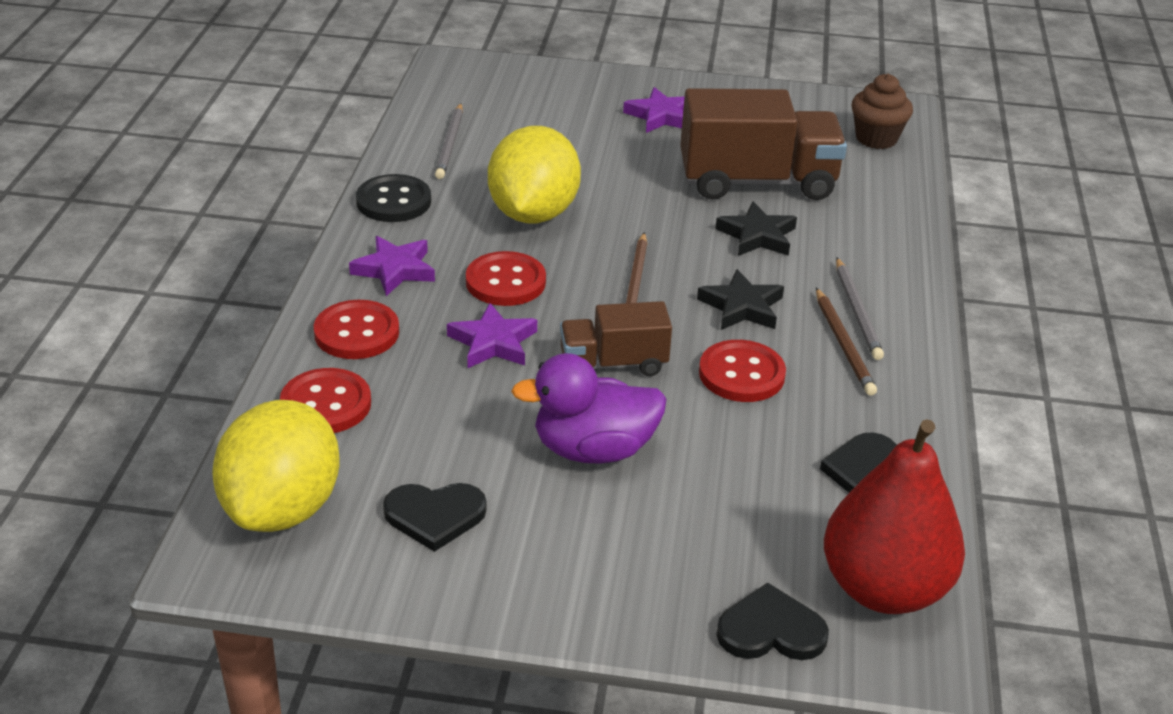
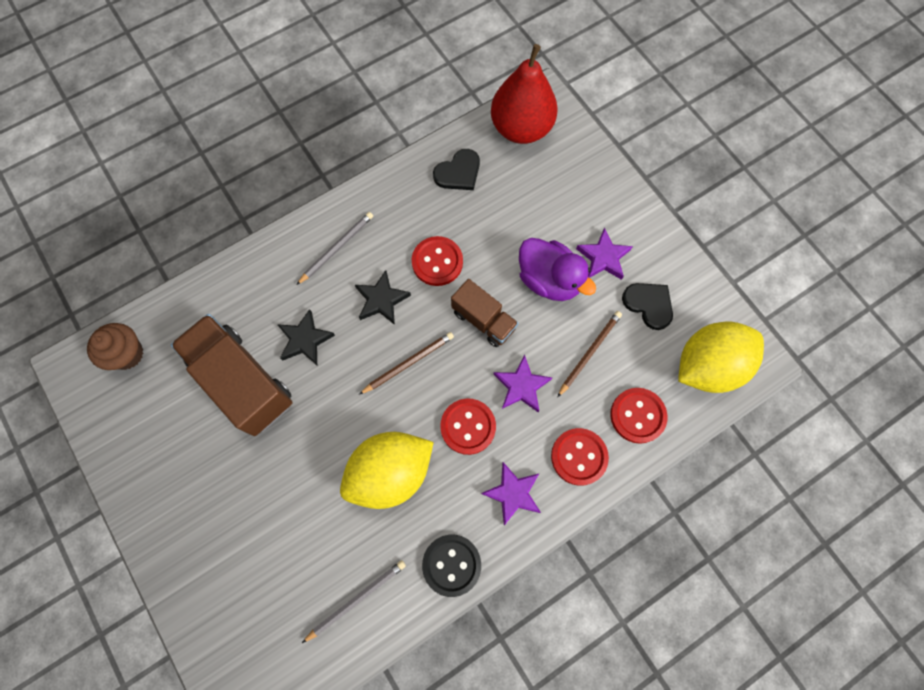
camera: 130 degrees left, 35 degrees up
(661, 116) = (203, 500): purple star -> purple star (603, 257)
(771, 630) = (580, 149): black heart -> none
(843, 344) = (371, 236): brown pencil -> brown pencil (589, 352)

